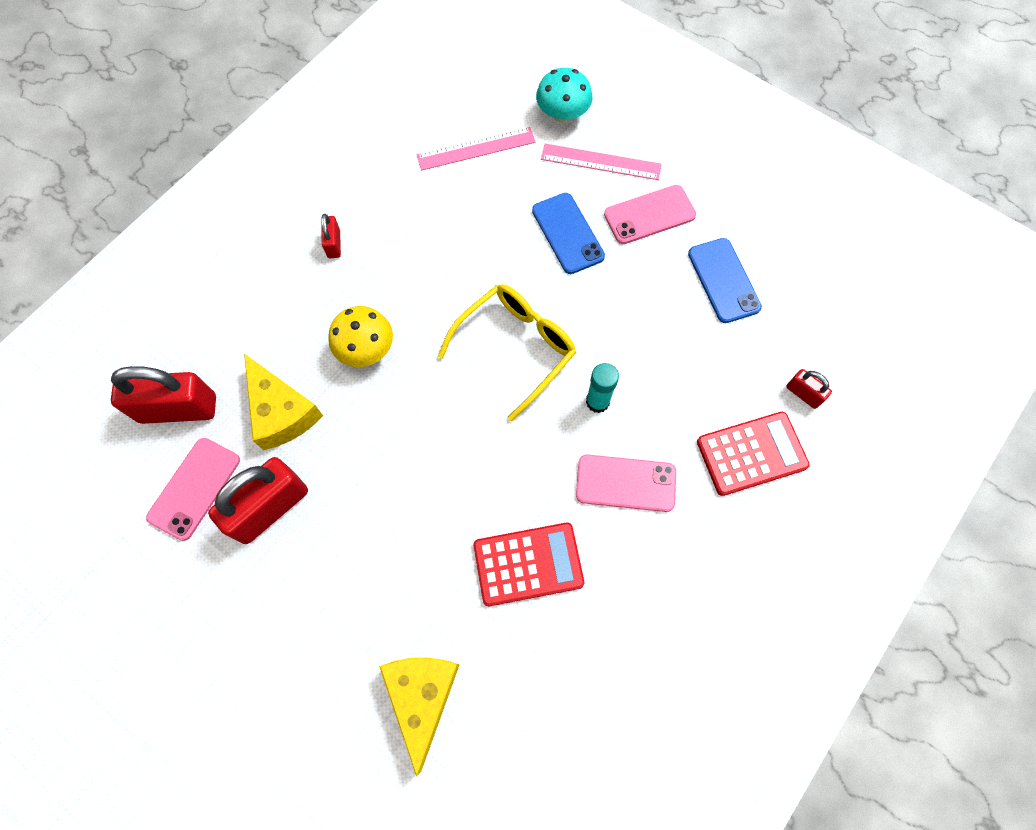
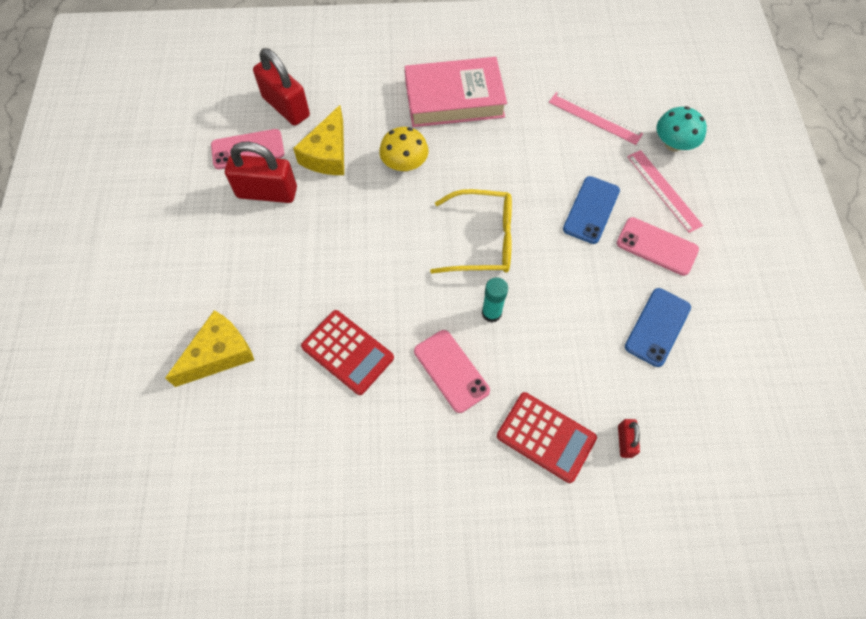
camera: 50 degrees right, 5 degrees down
(334, 244) = (454, 98): red padlock -> pink book

